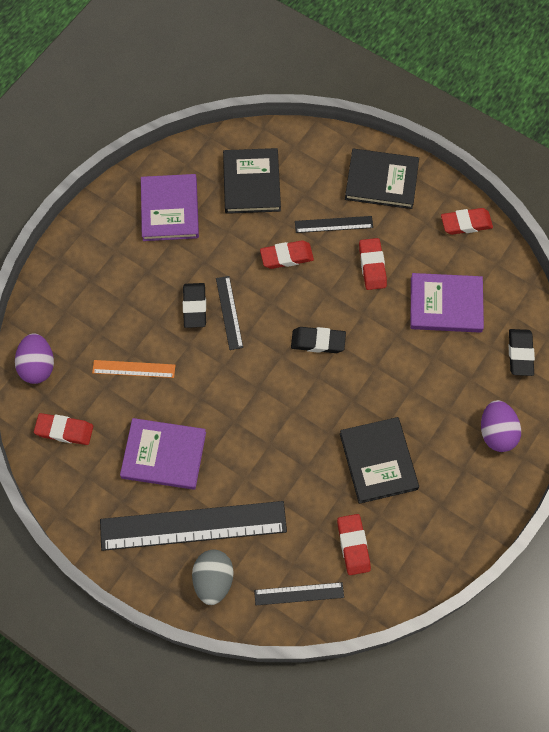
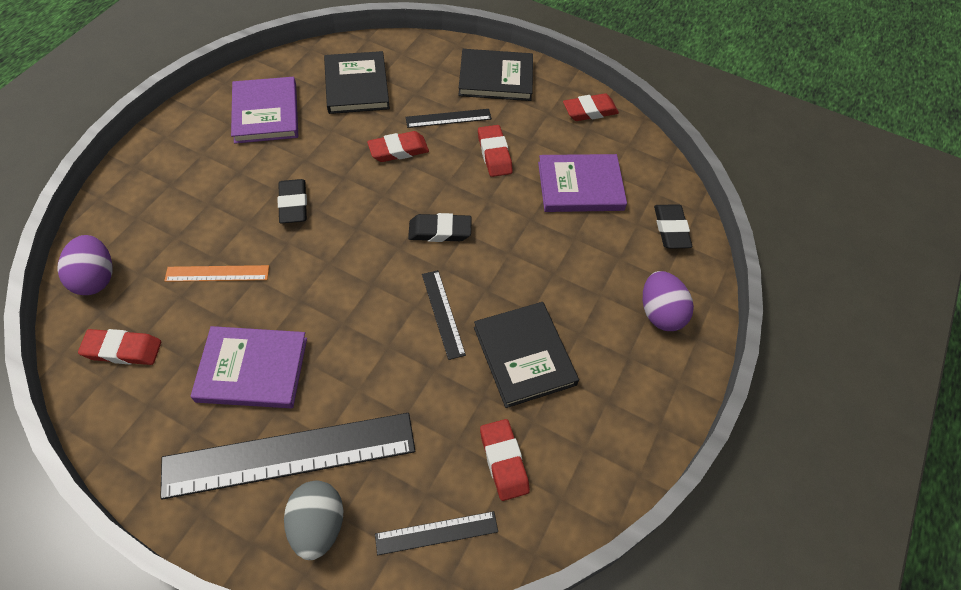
camera: 10 degrees left, 10 degrees down
(229, 312) = (334, 207): black ruler -> black ruler (443, 313)

